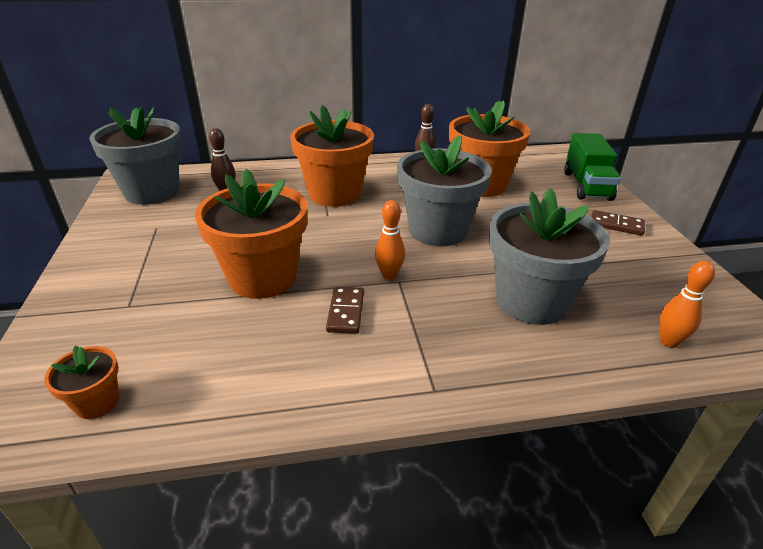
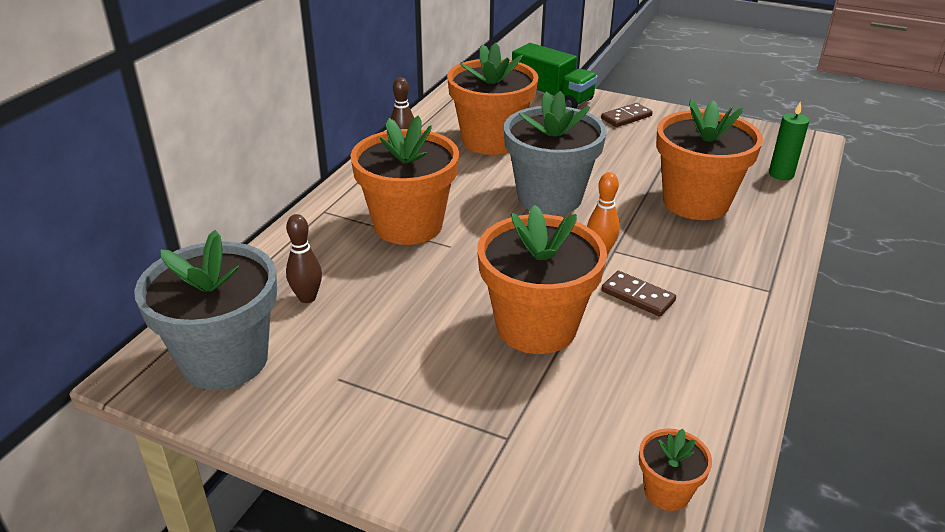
camera: 55 degrees left, 0 degrees up
(531, 301) = (695, 202): grey flower pot -> orange flower pot
(668, 342) = (781, 174): orange bowling pin -> green candle

